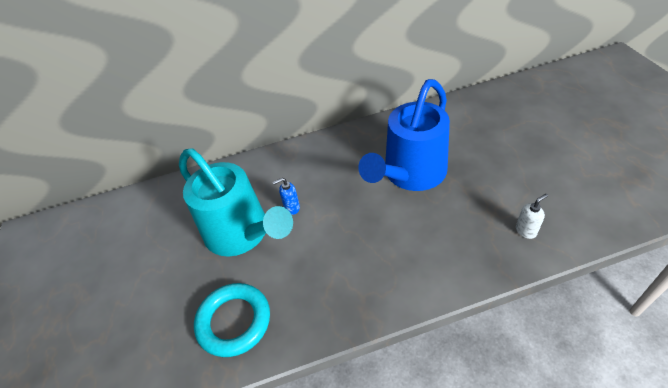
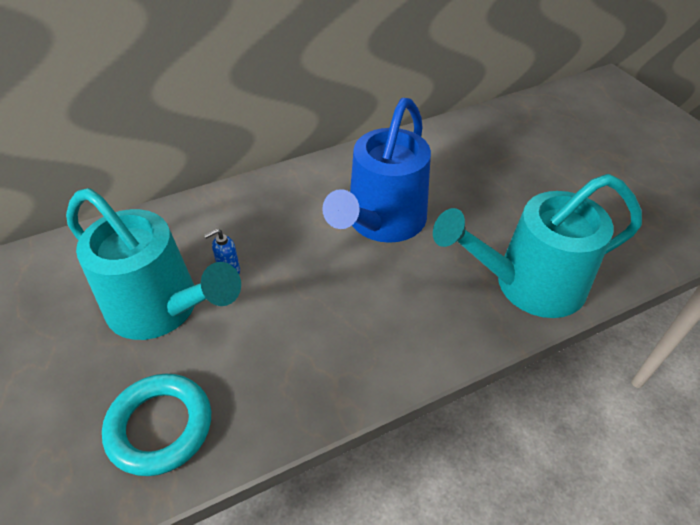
camera: 15 degrees left, 0 degrees up
(526, 231) = (527, 284): white soap dispenser -> turquoise watering can

